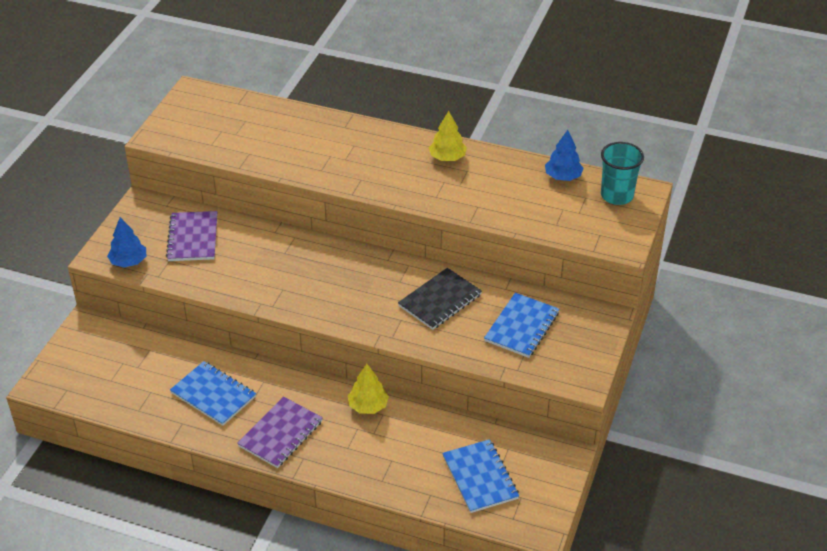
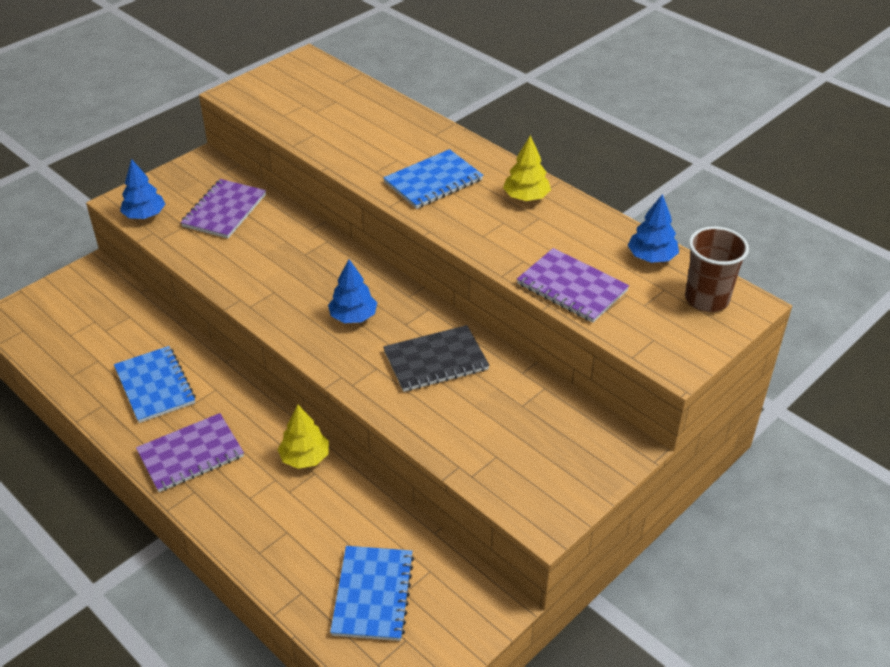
camera: 25 degrees right, 0 degrees up
(357, 288) = (353, 317): none -> blue tree
(522, 327) = (512, 425): blue notebook -> blue notebook (433, 181)
(523, 215) = (572, 287): none -> purple notebook
(617, 195) = (706, 299): turquoise cup -> brown cup

